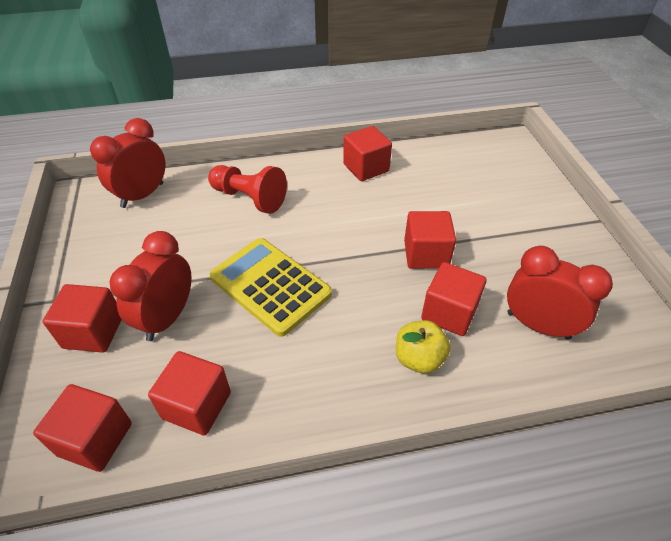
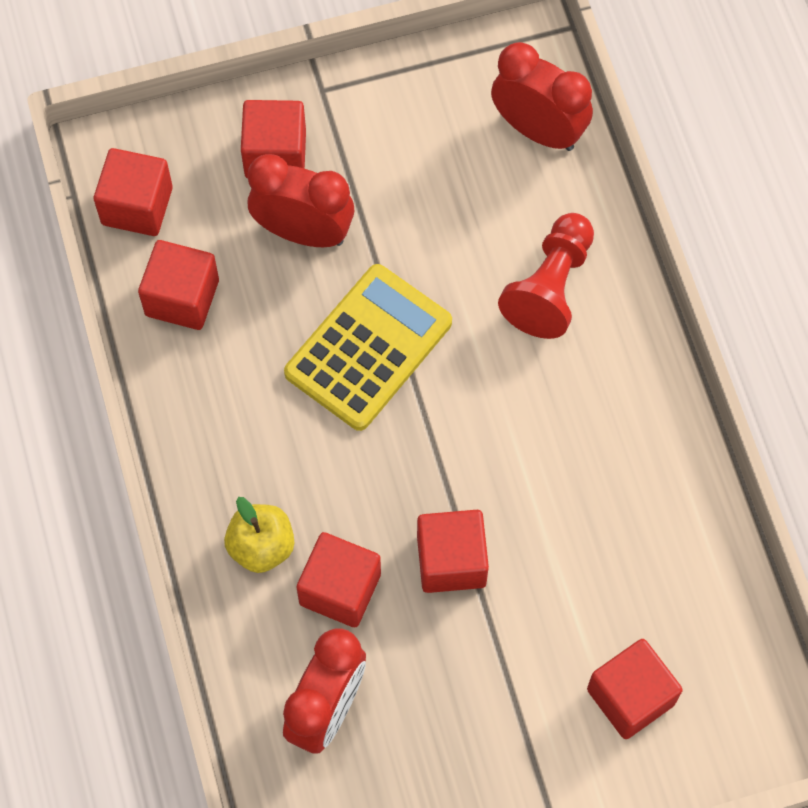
camera: 85 degrees right, 20 degrees up
(366, 168) = (656, 463): red cube -> red cube (630, 696)

